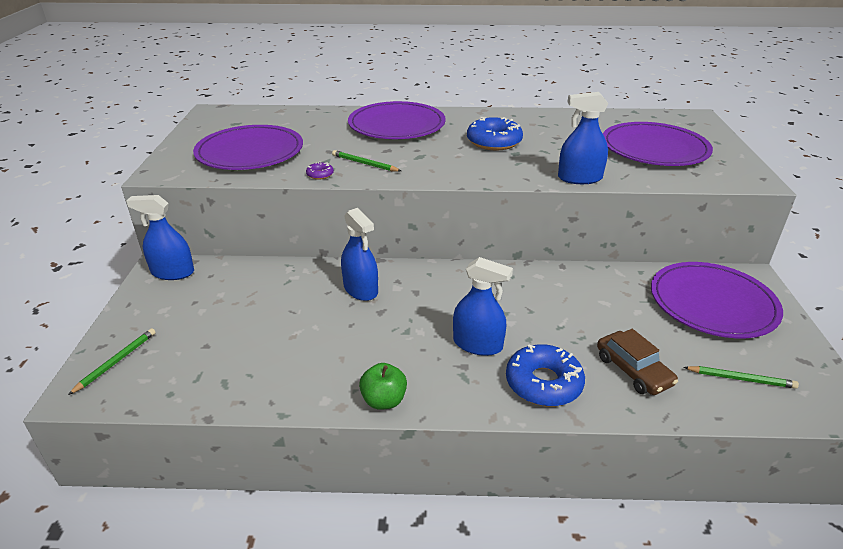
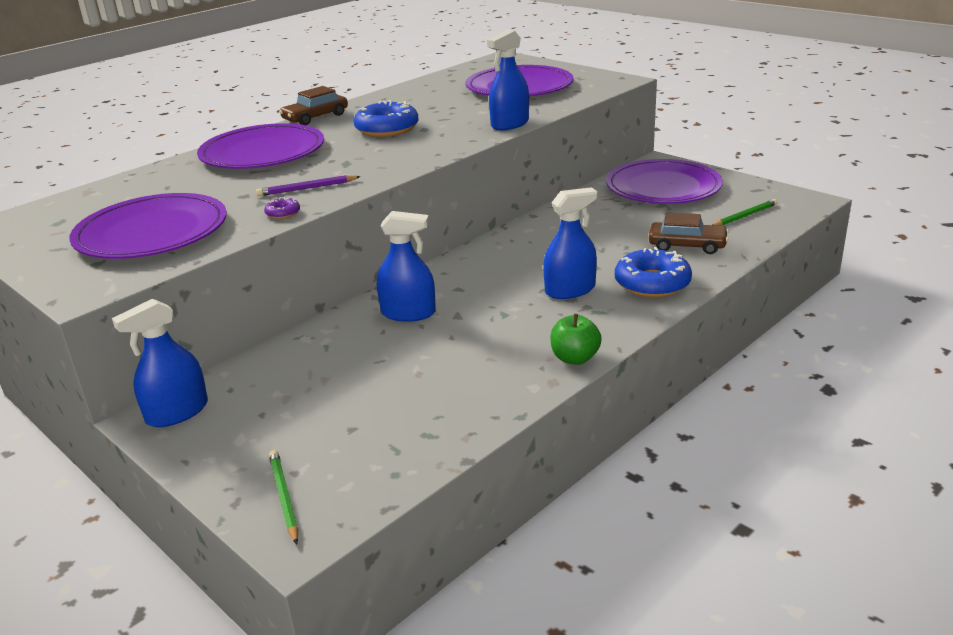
camera: 45 degrees left, 5 degrees down
(365, 164) = (307, 188): green pencil -> purple pencil
(473, 112) = (315, 117): none -> brown car

